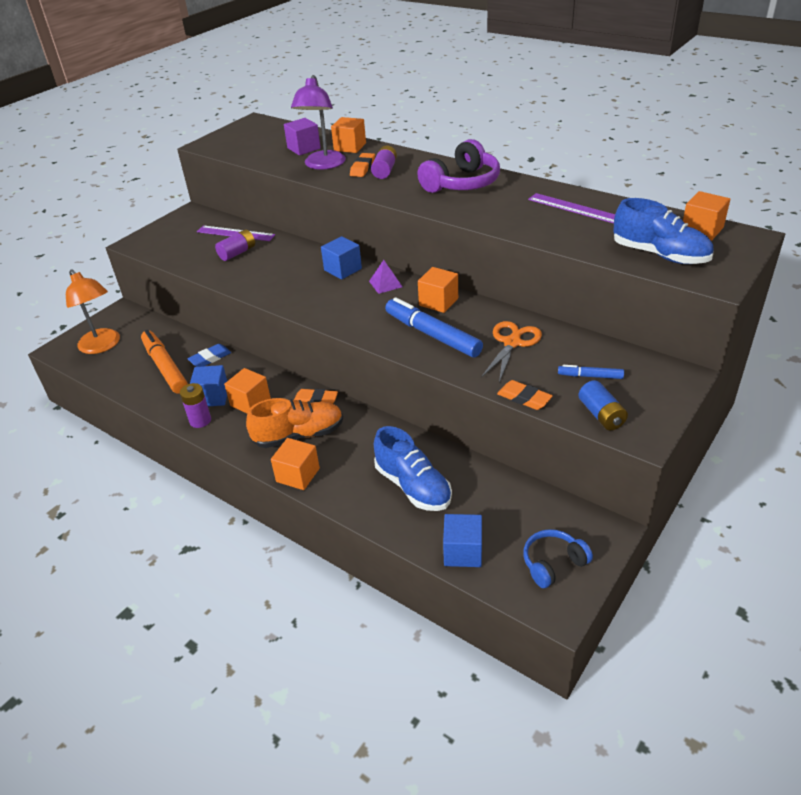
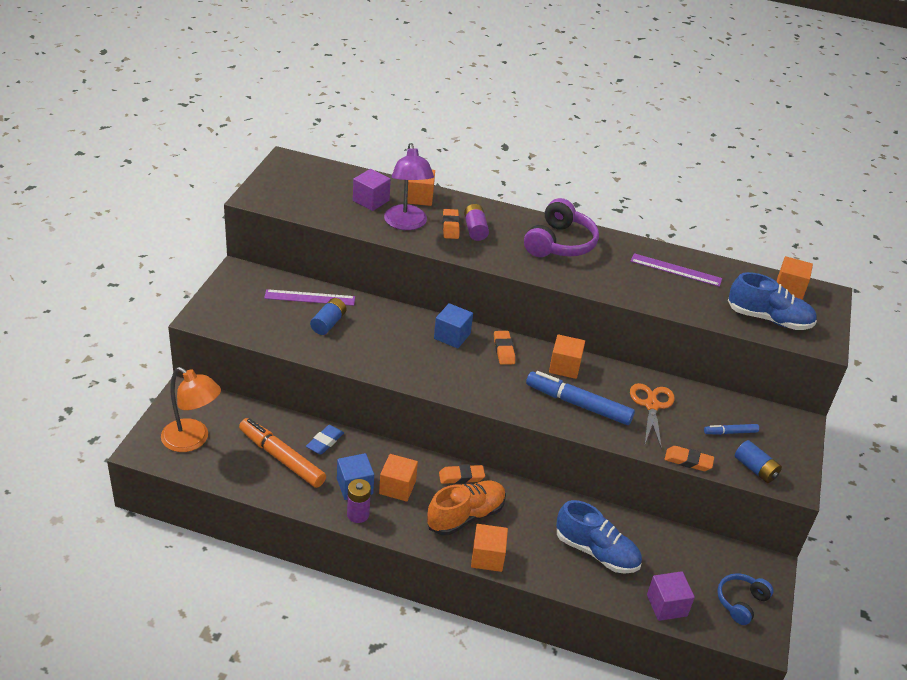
camera: 25 degrees left, 0 degrees up
(237, 253) = (328, 323): purple battery -> blue battery
(385, 284) = (504, 350): purple pyramid -> orange eraser
(463, 552) = (667, 605): blue cube -> purple cube

